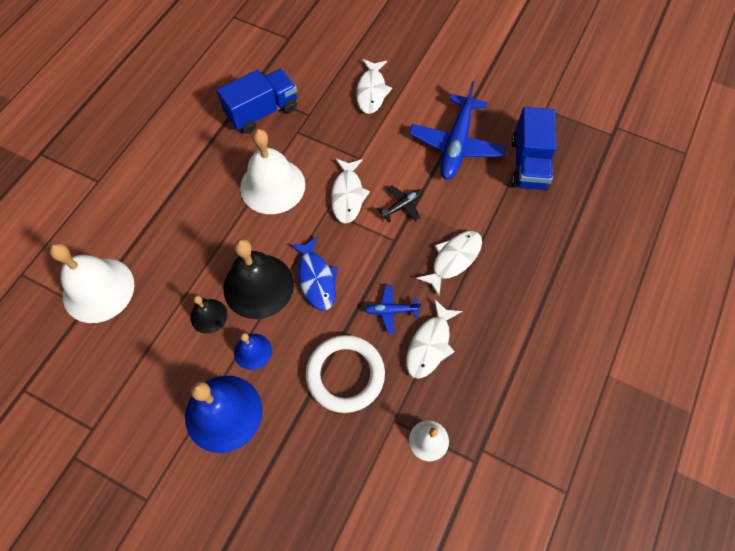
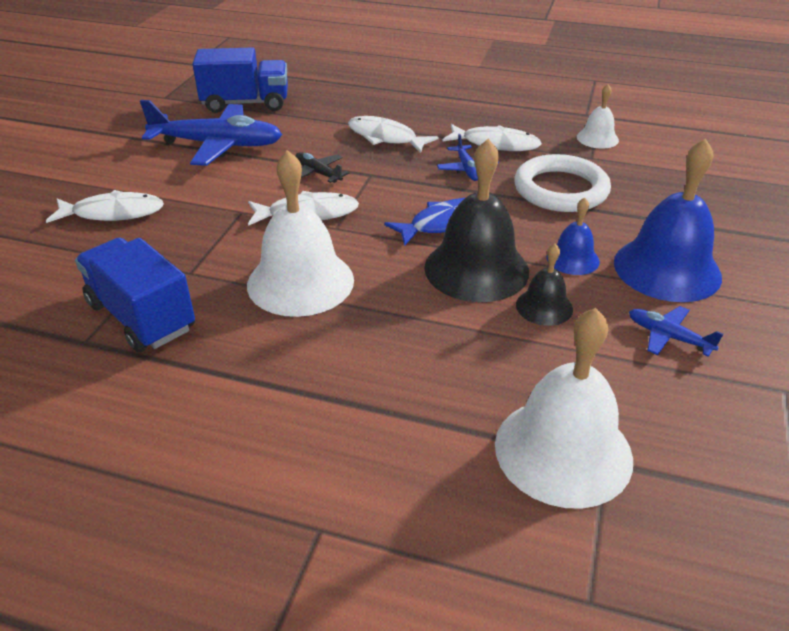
camera: 100 degrees left, 25 degrees down
(158, 381) = (668, 337): none -> blue plane

